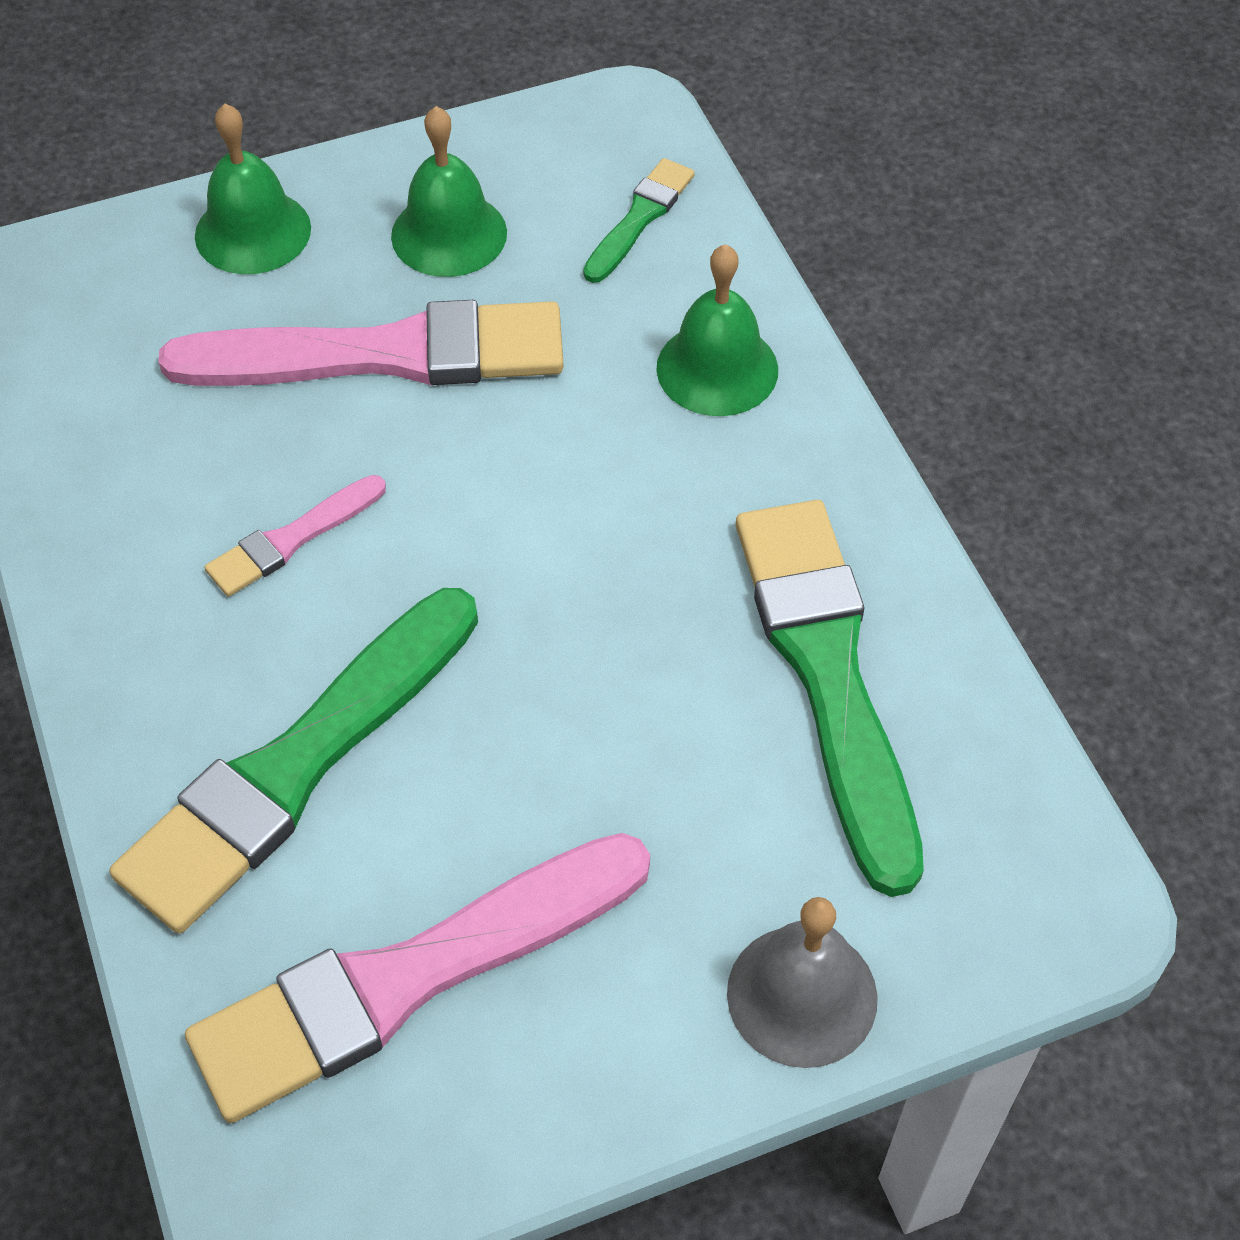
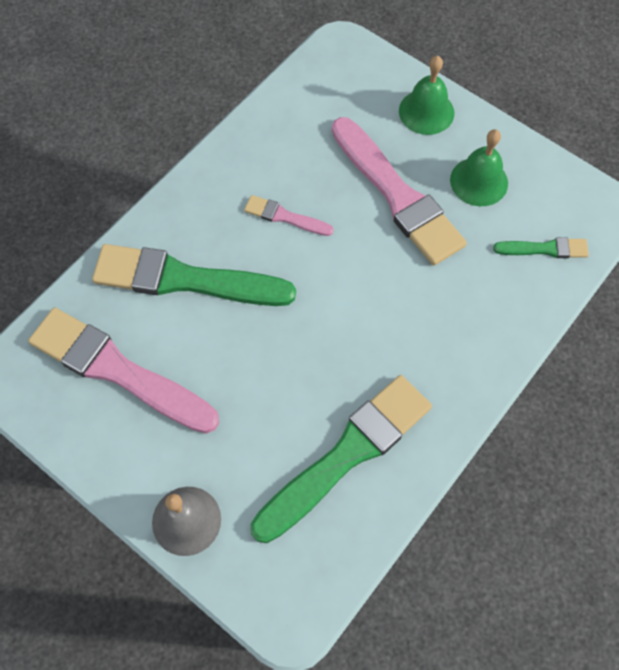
camera: 60 degrees right, 10 degrees up
(717, 368) = (481, 326): green bell -> none

